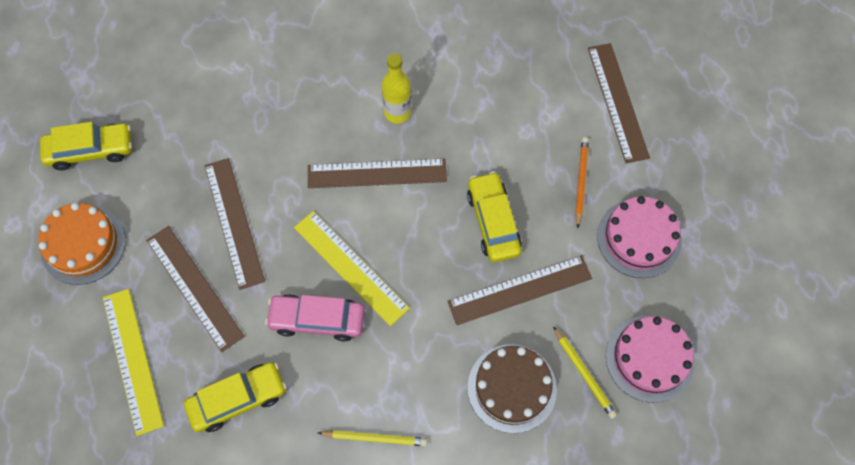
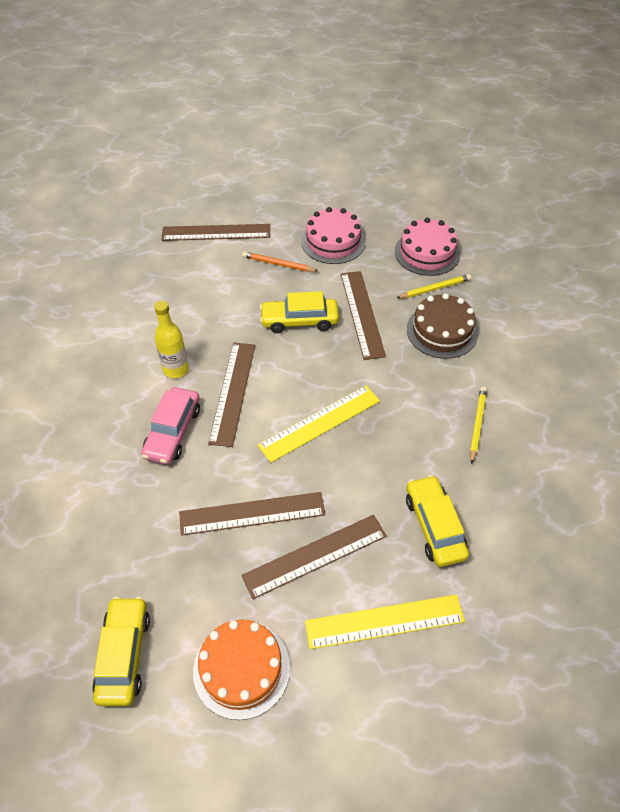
camera: 80 degrees left, 15 degrees down
(317, 320) = (366, 454): pink car -> pink car (173, 432)

